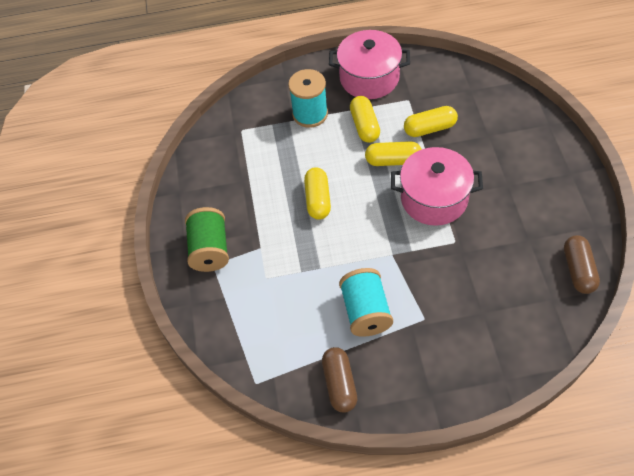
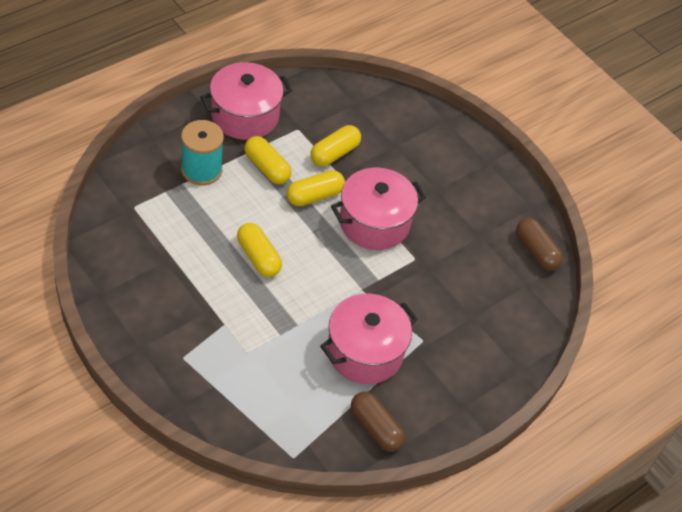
camera: 40 degrees left, 5 degrees down
(210, 249) = (171, 343): green spool -> none
(365, 311) = (365, 352): turquoise spool -> pink pot

